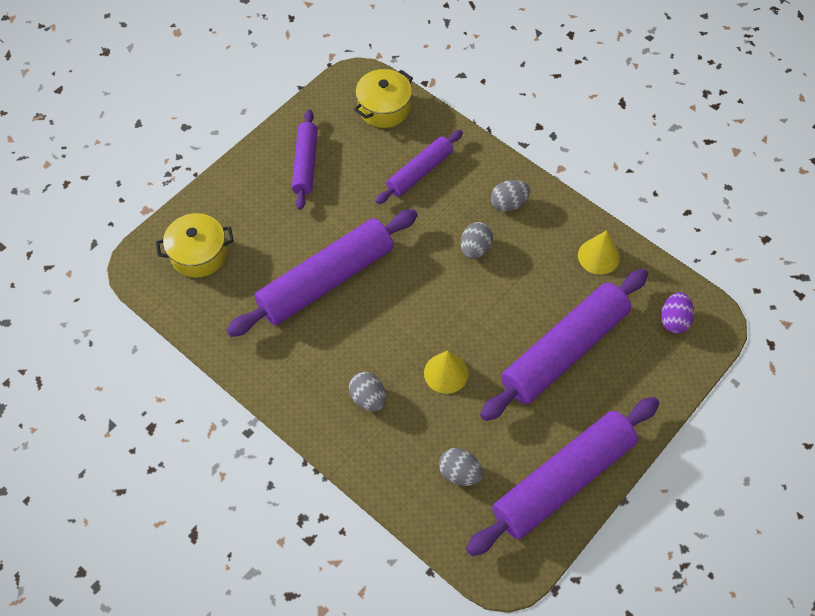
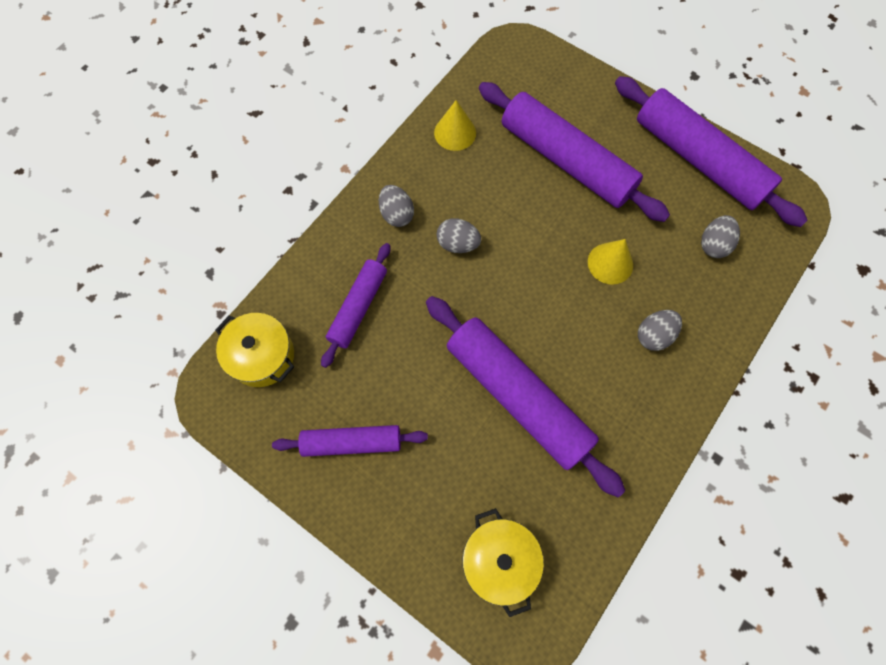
camera: 95 degrees left, 10 degrees up
(419, 172) = (358, 307): purple rolling pin -> purple rolling pin turned 75 degrees clockwise
(674, 320) = (519, 74): purple egg -> none

